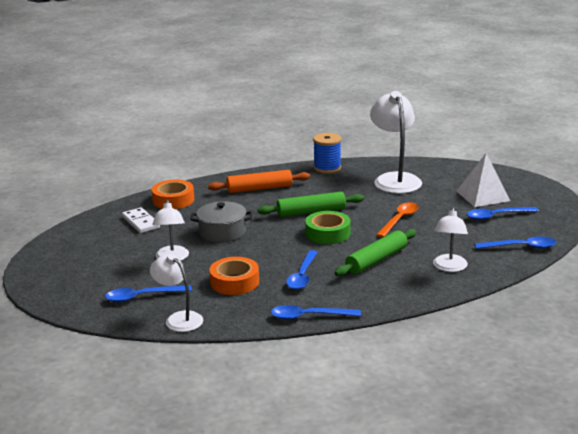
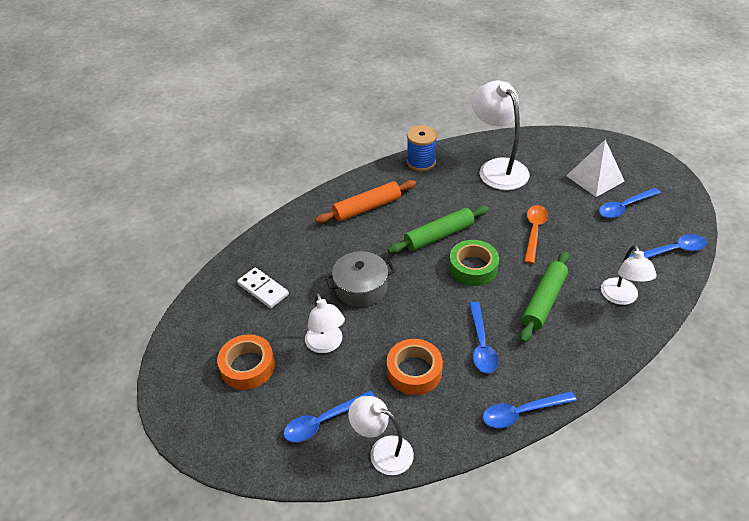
camera: 15 degrees left, 20 degrees up
(173, 200) = (282, 244): orange tape -> orange tape (247, 366)

